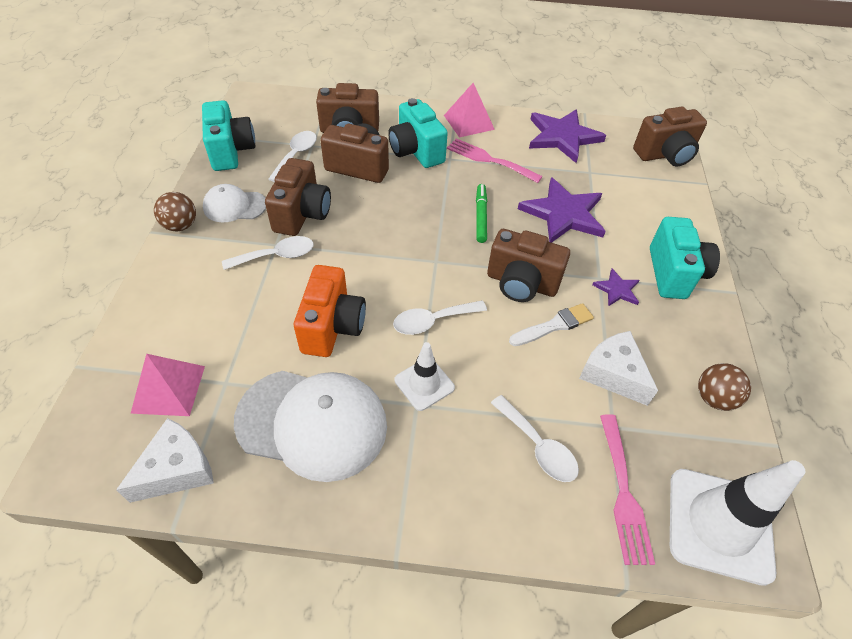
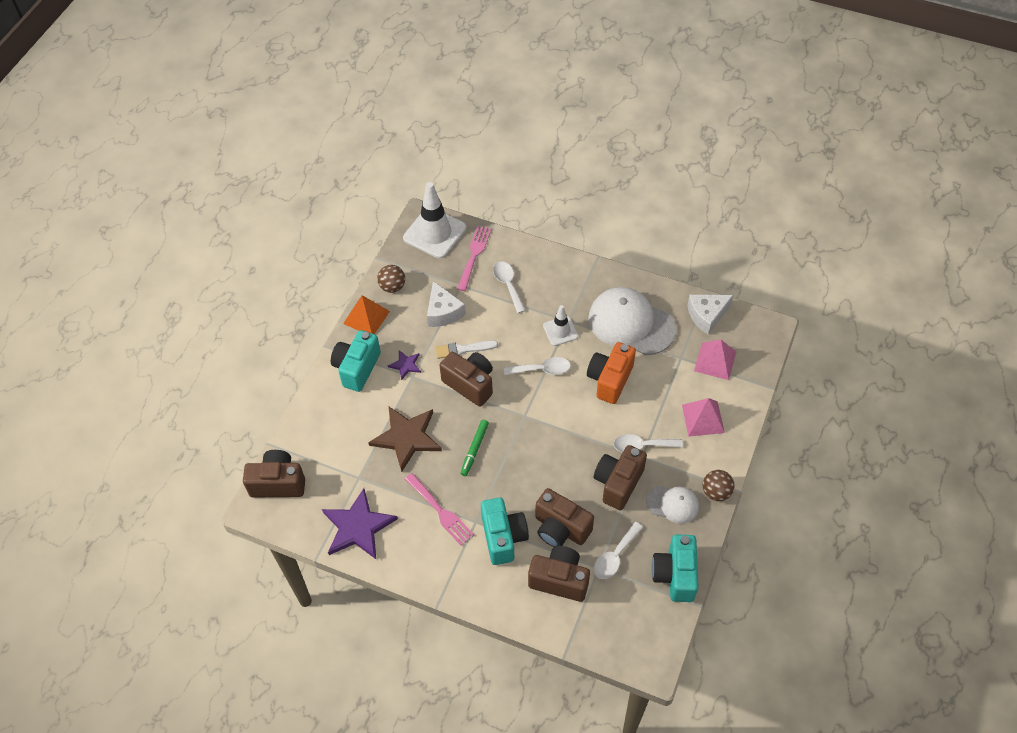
camera: 160 degrees left, 5 degrees up
(469, 122) = (438, 568): pink pyramid -> pink pyramid (703, 418)
(563, 214) = (407, 438): purple star -> brown star
(714, 341) = (366, 317): none -> orange pyramid

